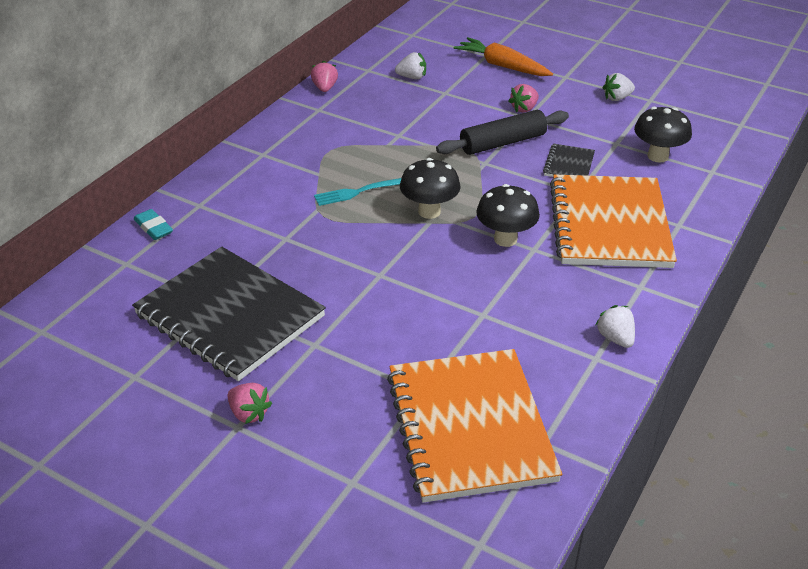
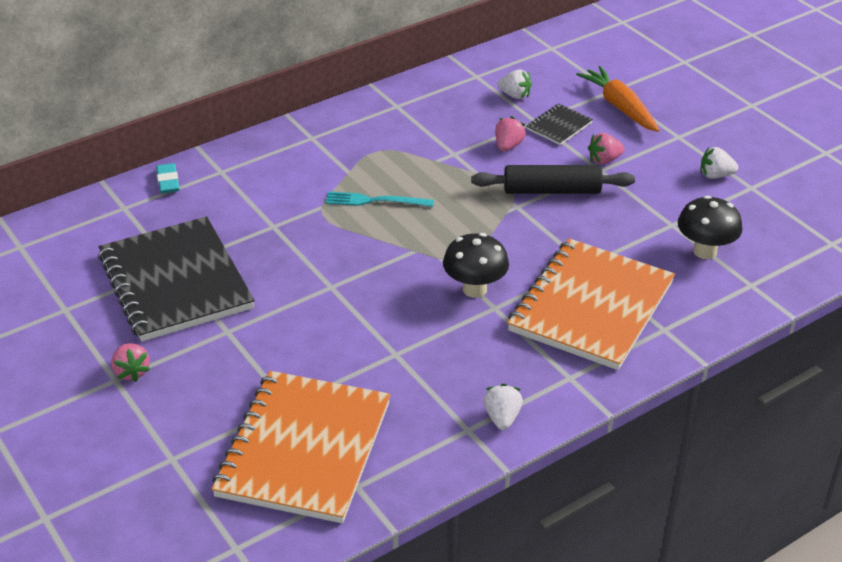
camera: 25 degrees right, 0 degrees up
(325, 88) = (419, 85): pink strawberry -> pink strawberry (508, 146)
(429, 212) = (423, 240): black mushroom -> none
(569, 164) = (601, 233): black notebook -> black notebook (559, 126)

